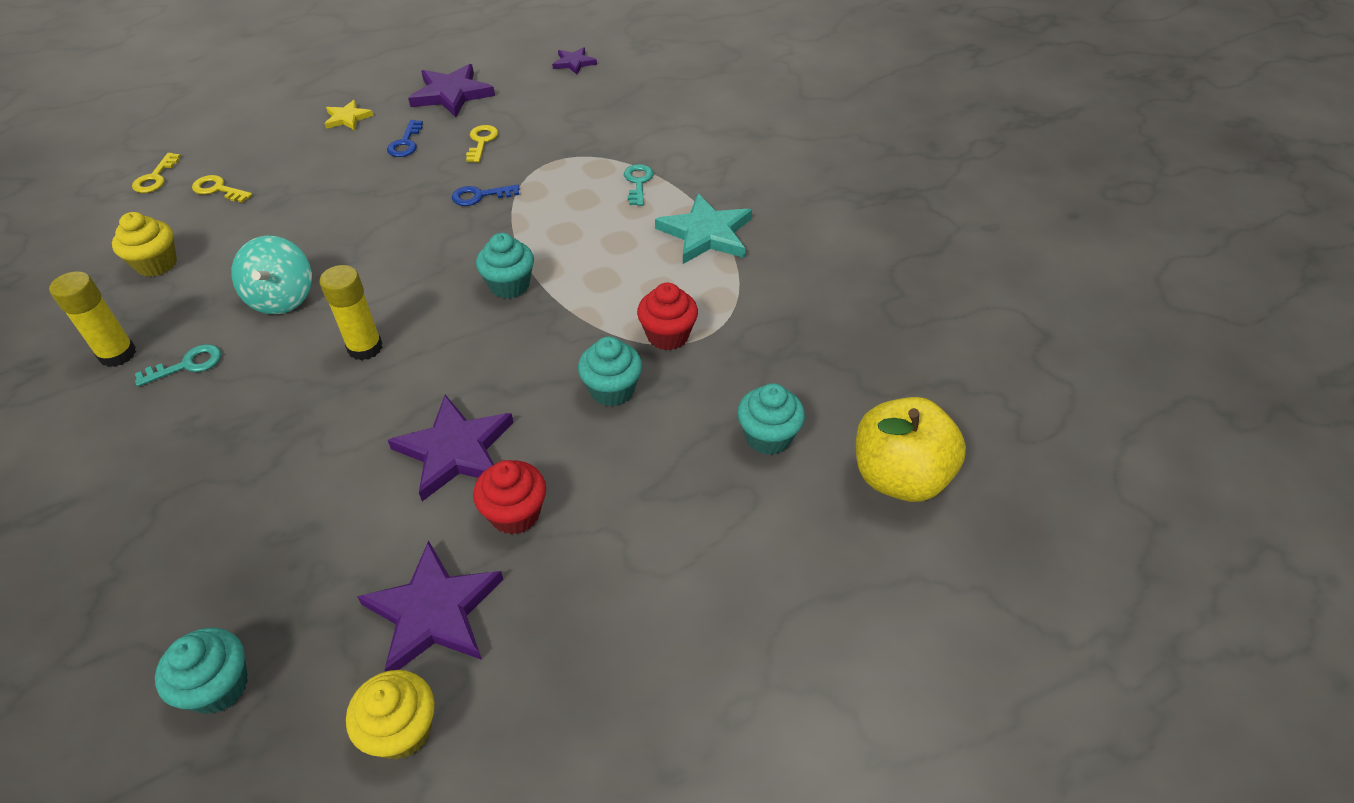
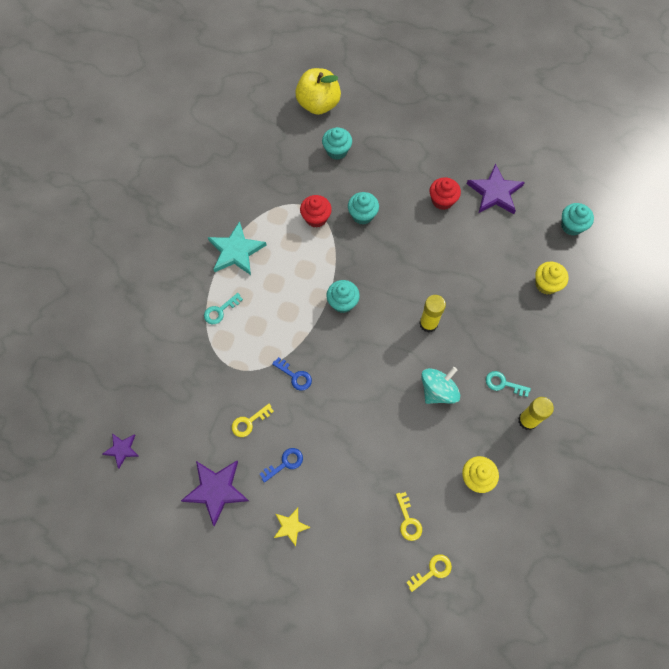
camera: 130 degrees left, 20 degrees up
(401, 730) = (530, 169): yellow cupcake -> yellow cupcake (546, 284)
(455, 450) = (438, 242): purple star -> none

